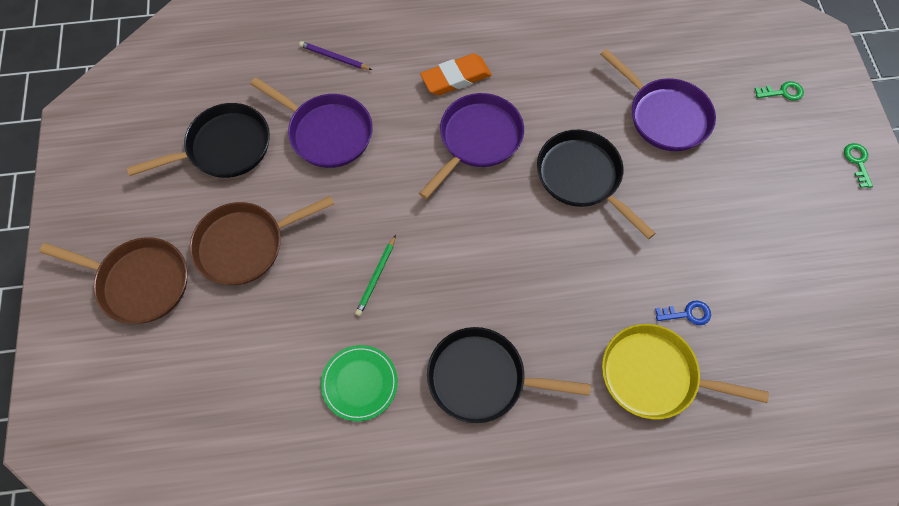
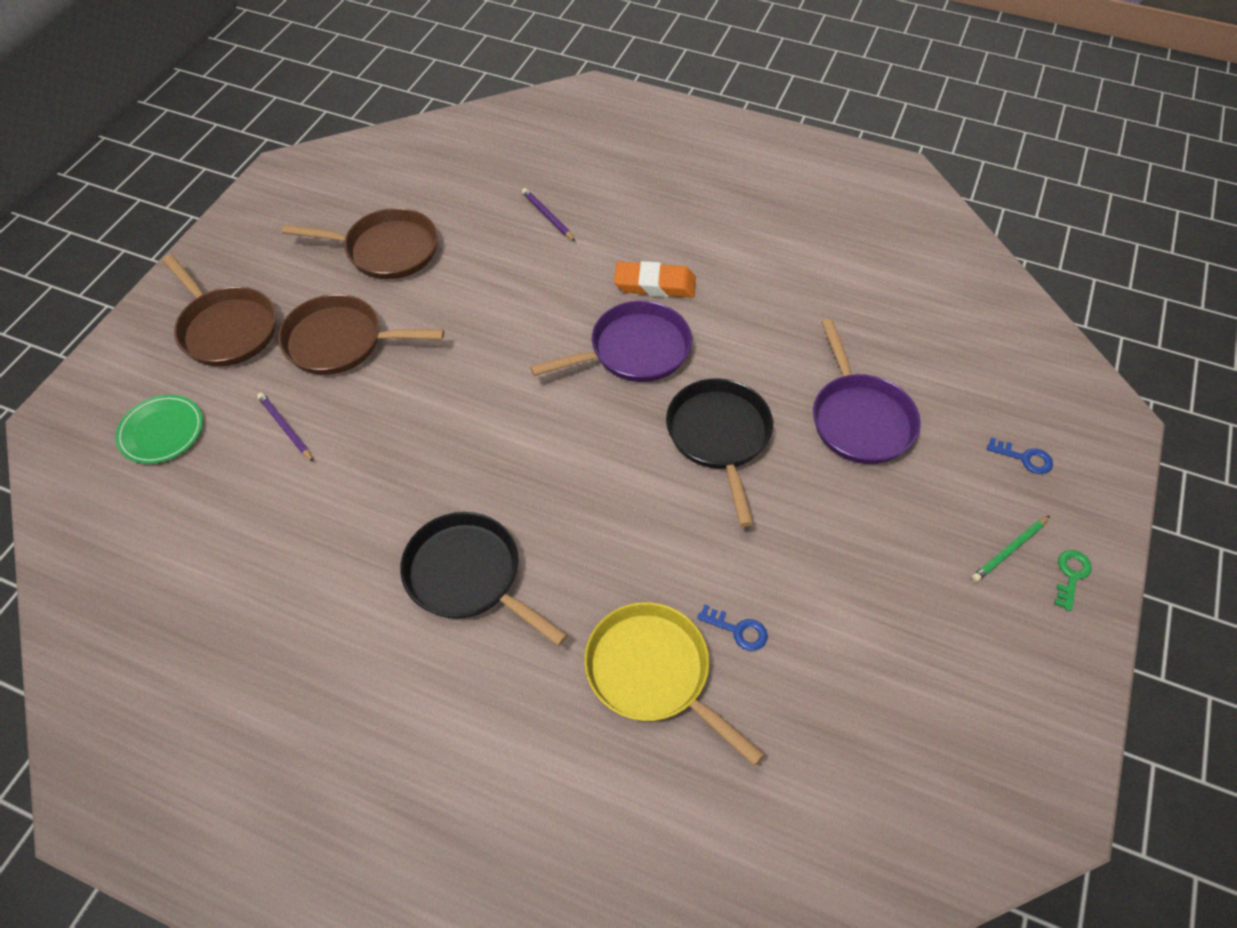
camera: 30 degrees right, 10 degrees down
(223, 148) = (386, 250): black pan -> brown pan
(256, 340) = (286, 428): none -> purple pencil
(326, 132) = (490, 278): purple pan -> none
(359, 383) = (347, 516): green plate -> green plate (161, 431)
(376, 277) = (437, 428): green pencil -> green pencil (1009, 550)
(782, 92) = (1024, 458): green key -> blue key

